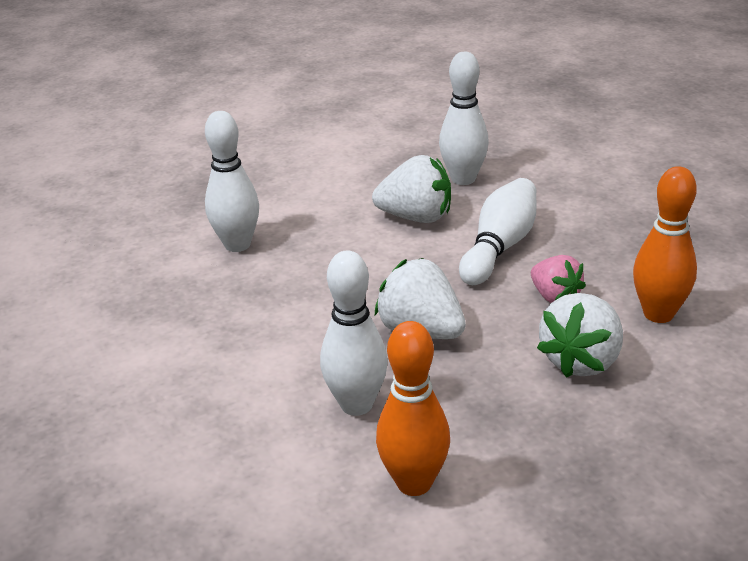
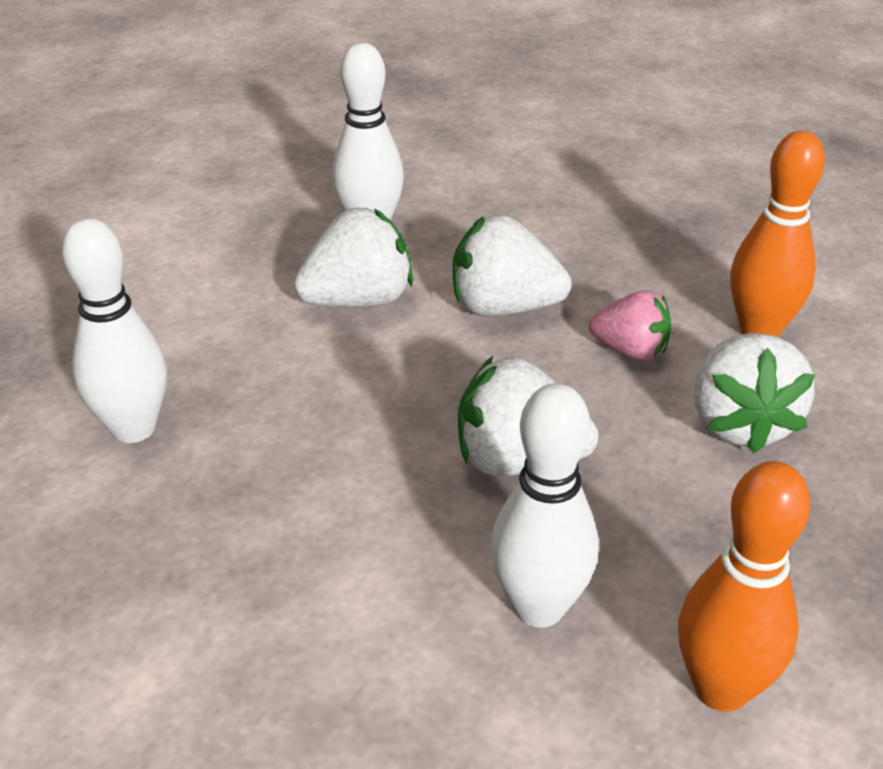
camera: 35 degrees left, 5 degrees up
(499, 247) = (503, 307): white bowling pin -> white strawberry

